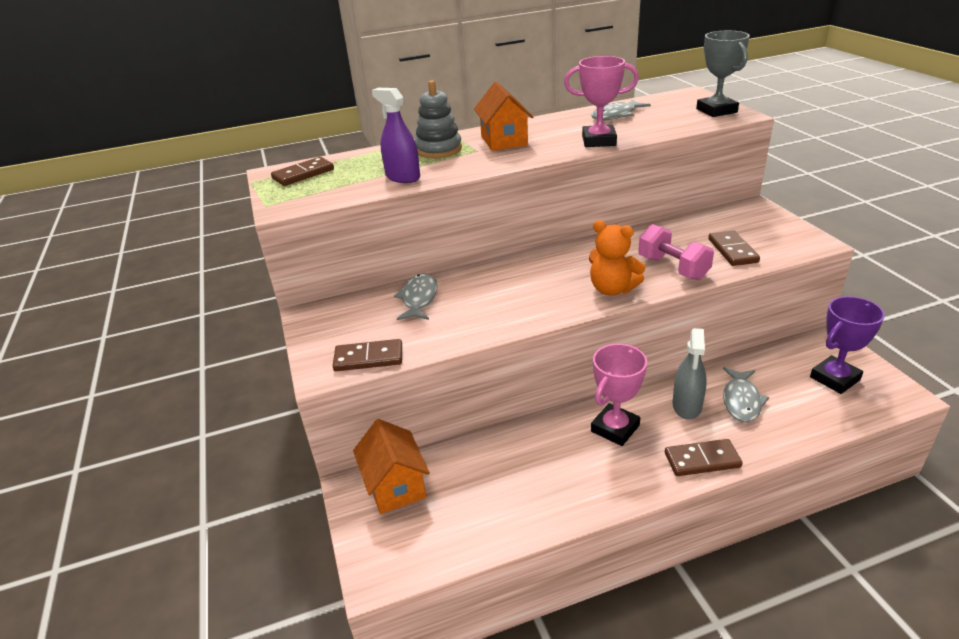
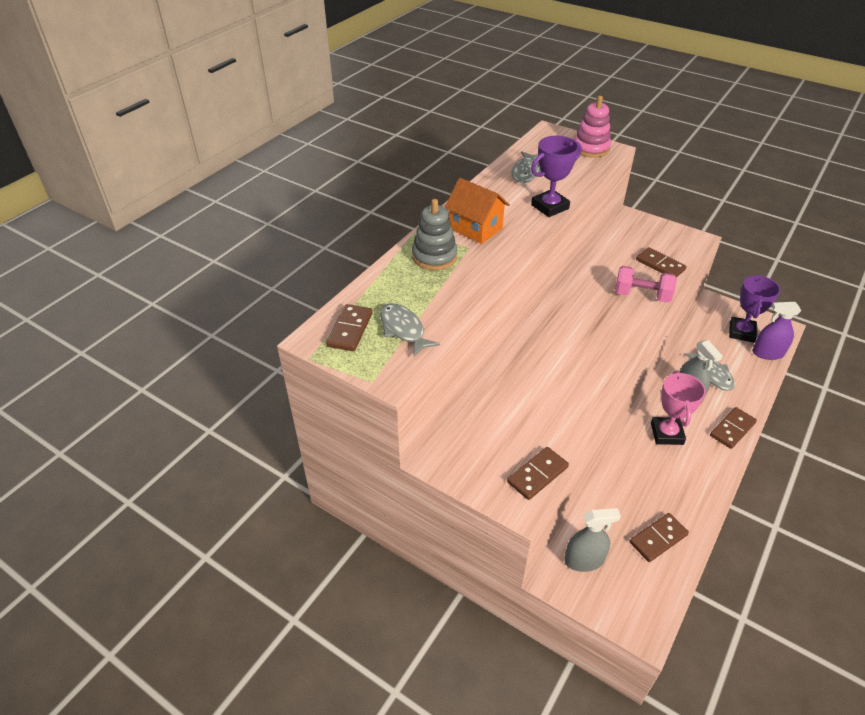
camera: 40 degrees left, 10 degrees up
(395, 486) = (584, 560): orange house -> grey spray bottle
(402, 177) = (449, 300): purple spray bottle -> purple spray bottle (767, 353)
(419, 299) = (505, 402): grey fish -> grey fish (403, 330)
(488, 509) = (658, 538): none -> brown domino
(599, 141) = (550, 207): pink trophy -> purple trophy
(612, 289) = (626, 331): orange teddy bear -> none
(716, 111) = (591, 148): grey trophy -> pink stacking toy

